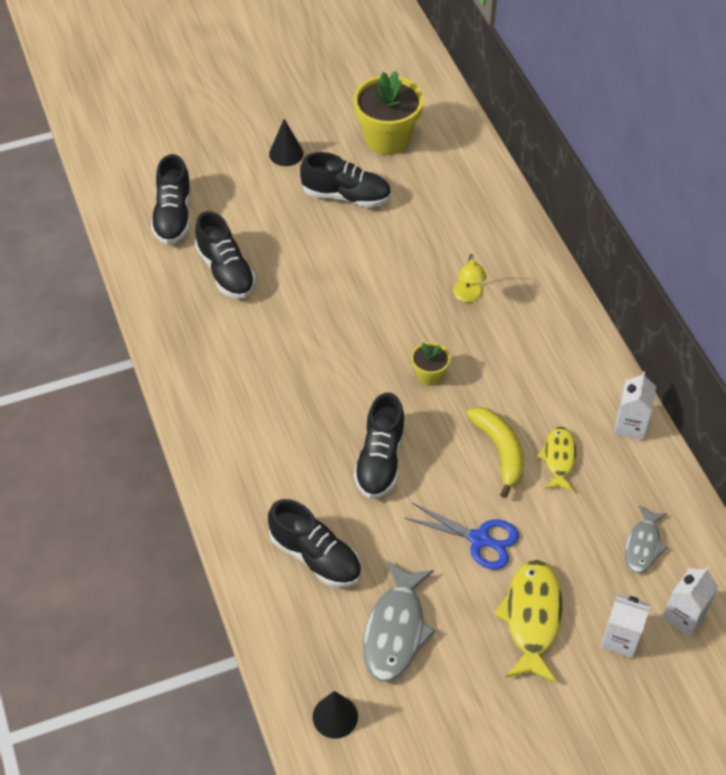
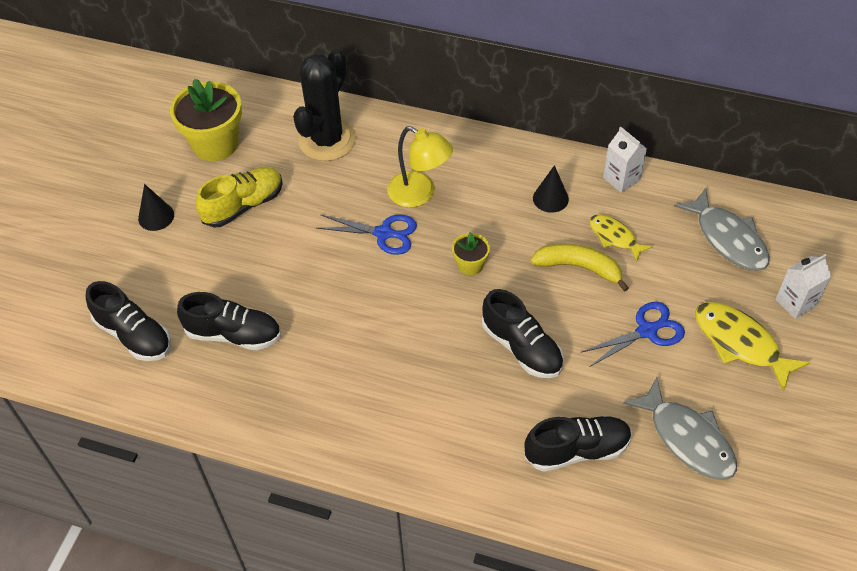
camera: 50 degrees left, 0 degrees up
(335, 716) = (737, 531): black cone -> black cone (550, 198)
(346, 196) = (243, 205): black shoe -> yellow shoe
(406, 299) = (384, 233): none -> blue scissors
(462, 202) = (327, 140): none -> black cactus
(468, 296) = (419, 194): yellow lamp -> yellow lamp, size x1.67
(643, 545) = (728, 239): grey fish -> grey fish, size x1.63
(684, 616) = (802, 254): white carton -> none

